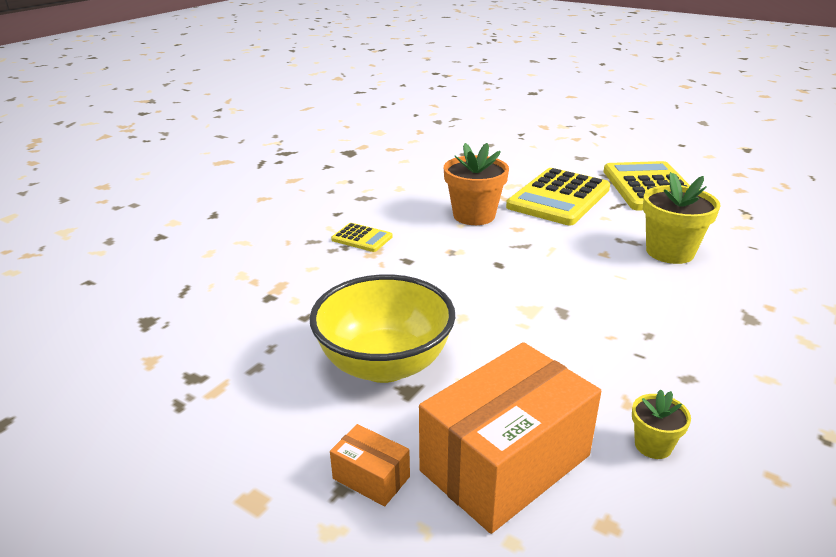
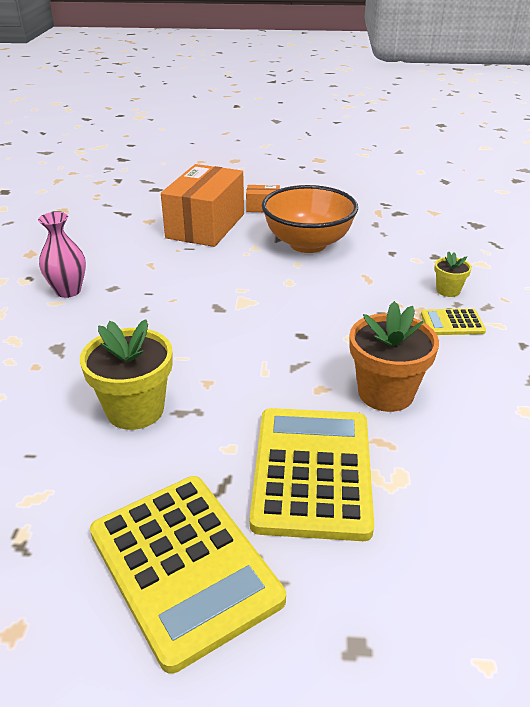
camera: 150 degrees right, 5 degrees up
(384, 364) = (308, 244): yellow bowl -> orange bowl
(653, 445) = (132, 250): yellow flower pot -> yellow flower pot (448, 290)
(753, 392) = (68, 291): none -> pink vase

